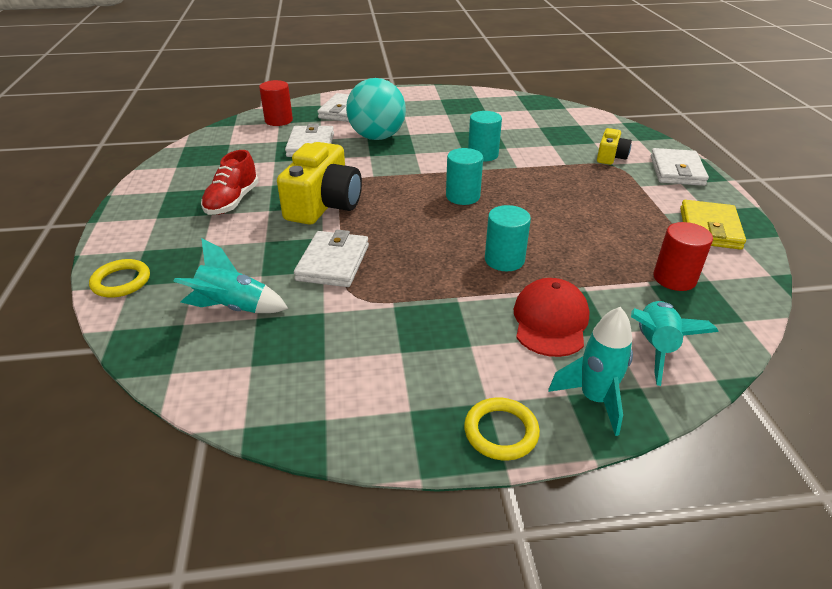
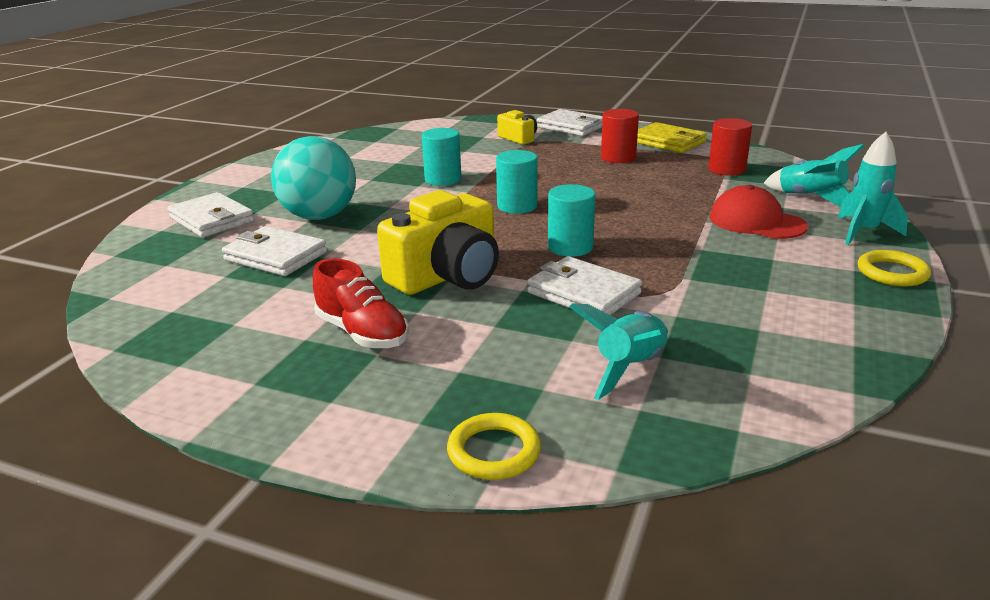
camera: 60 degrees left, 10 degrees down
(279, 120) = (159, 264): red cylinder -> red cylinder (618, 158)
(324, 205) = (447, 276): yellow camera -> yellow camera turned 90 degrees clockwise
(504, 260) = (651, 216): turquoise cylinder -> turquoise cylinder (570, 247)

